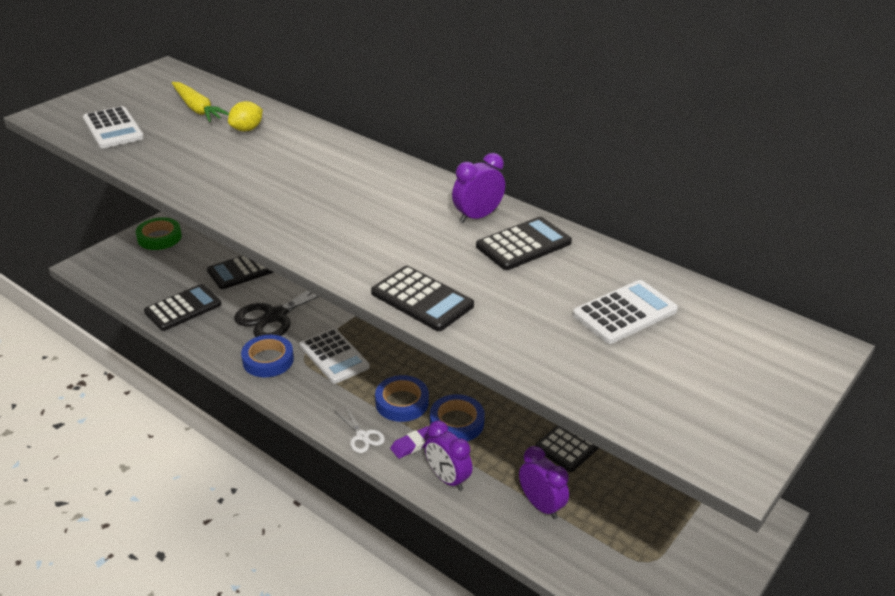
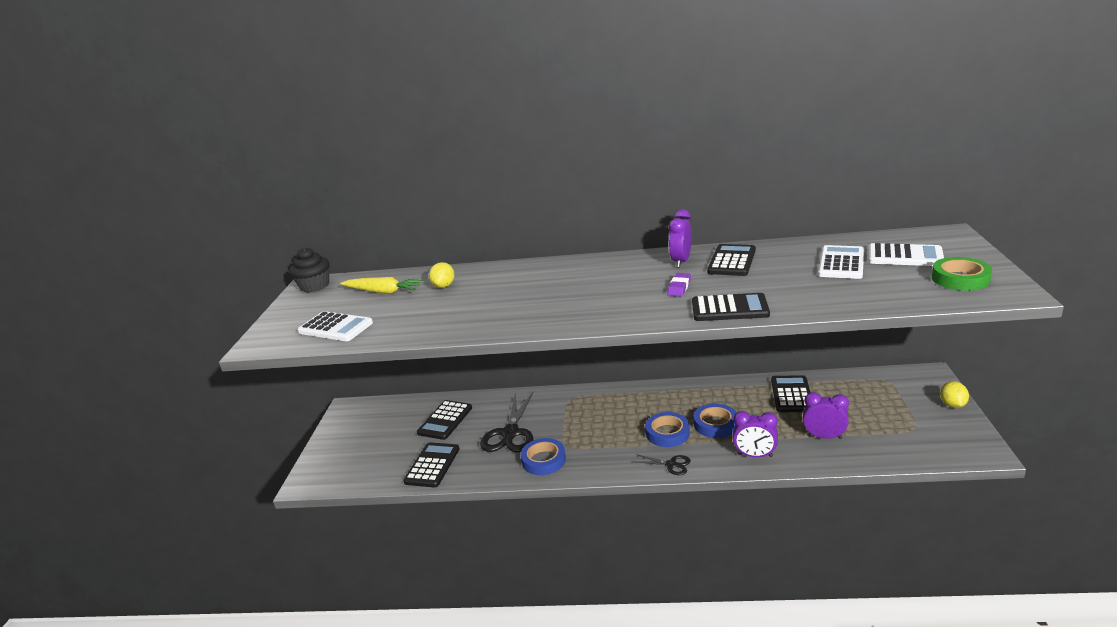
camera: 30 degrees left, 10 degrees down
(159, 237) = (346, 434): green tape -> green tape (960, 279)
(163, 74) = (315, 286): none -> black cupcake
(334, 356) = (586, 433): white calculator -> white calculator (905, 256)
(362, 436) = (671, 465): white scissors -> black scissors
(413, 445) = (708, 450): purple eraser -> purple eraser (679, 287)
(734, 566) = (952, 405): none -> yellow lemon

